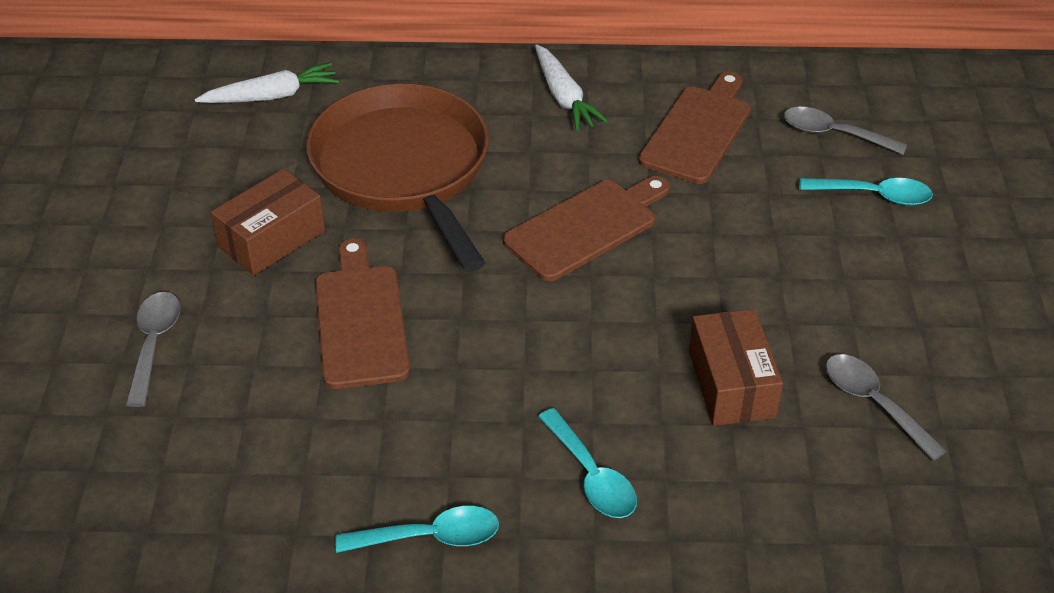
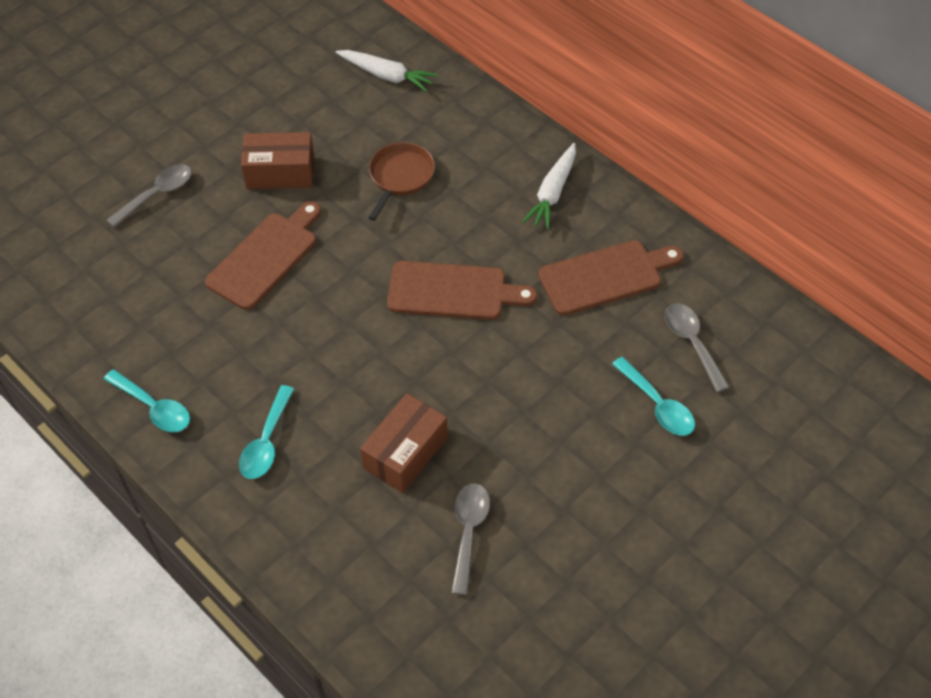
camera: 45 degrees right, 10 degrees up
(403, 168) = (400, 176): brown pan -> brown pan, size x0.47

